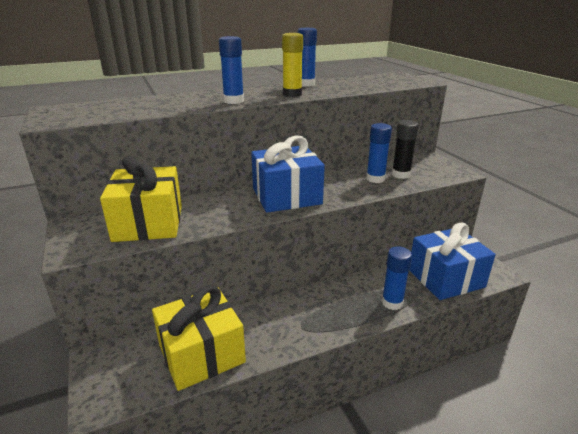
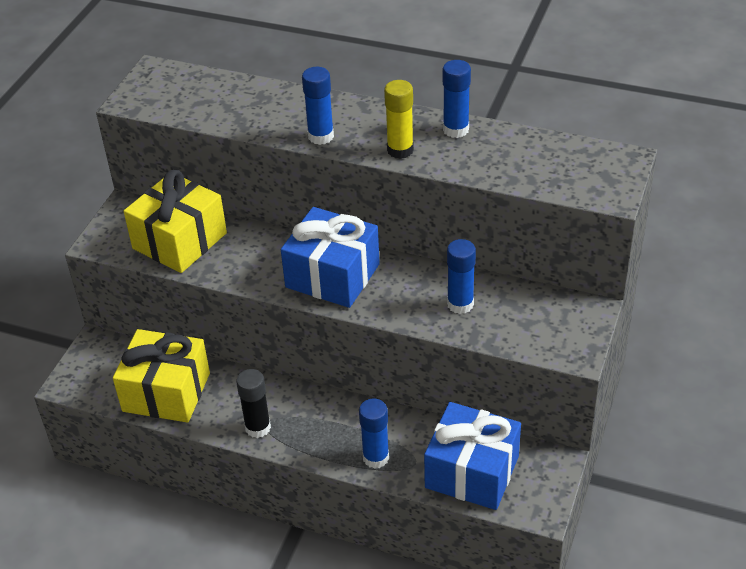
camera: 45 degrees right, 15 degrees up
(401, 175) = (500, 315): black glue stick -> black glue stick (258, 427)

